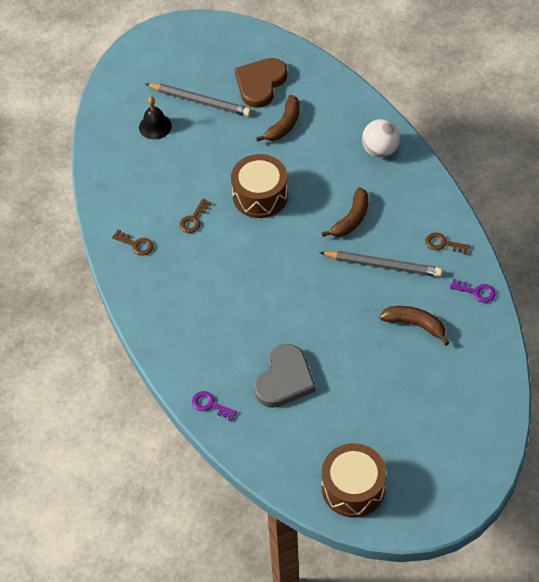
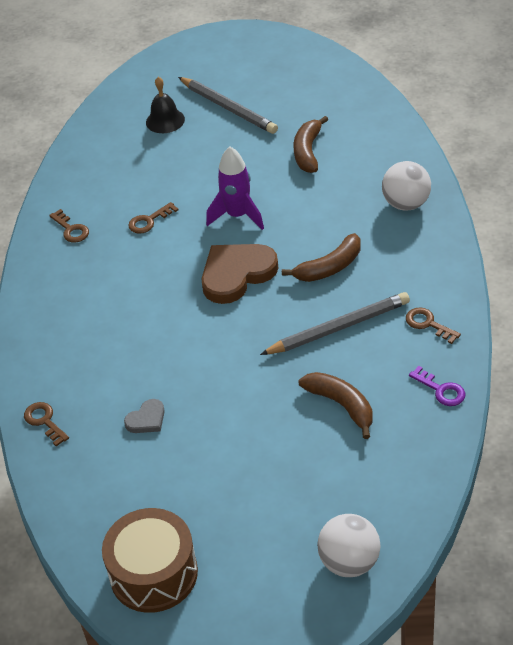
camera: 25 degrees right, 10 degrees down
(210, 405) = (44, 421): purple key -> brown key
(260, 84) = (305, 106): brown heart -> brown heart (236, 274)
(260, 195) = (238, 216): brown drum -> purple rocket
(284, 125) = (308, 152): brown banana -> brown banana turned 135 degrees clockwise
(284, 379) = (146, 419): grey heart -> grey heart, size x0.48
(383, 266) = (339, 328): grey pencil -> grey pencil turned 60 degrees counterclockwise
(477, 435) = (349, 562): none -> white ball

